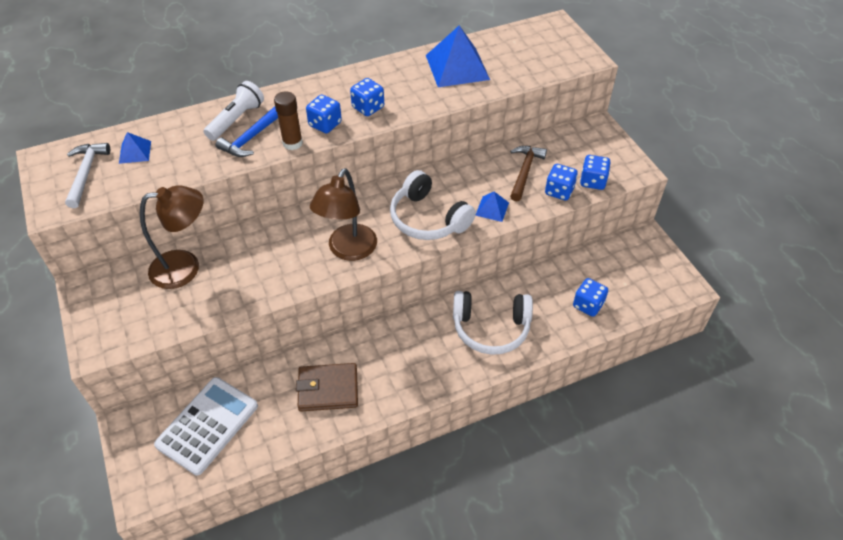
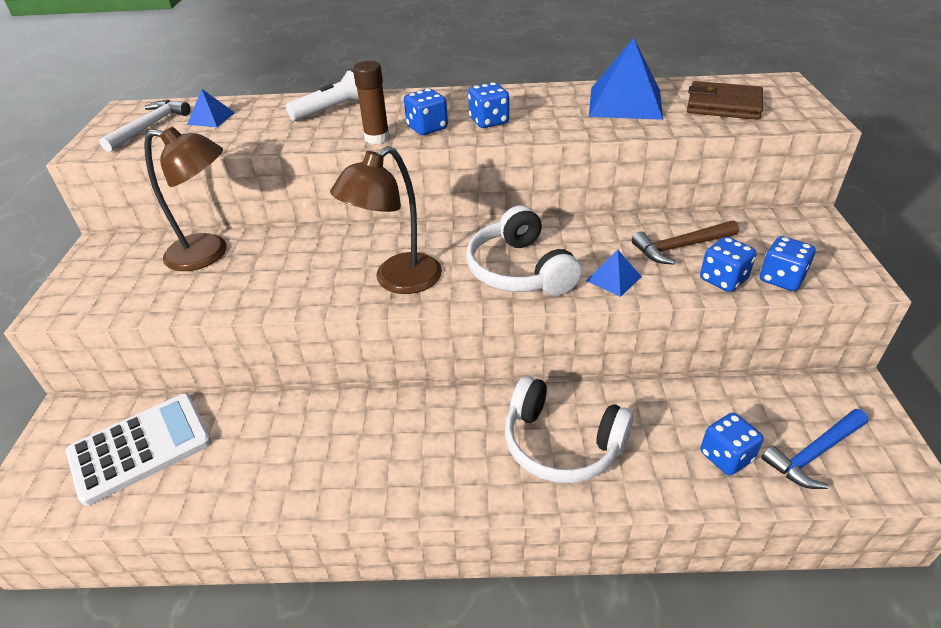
camera: 25 degrees right, 10 degrees down
(252, 137) = (337, 126): blue hammer -> blue hammer (814, 454)
(328, 389) = (303, 453): brown wallet -> brown wallet (723, 105)
(524, 172) = (681, 247): brown hammer -> brown hammer turned 150 degrees counterclockwise

